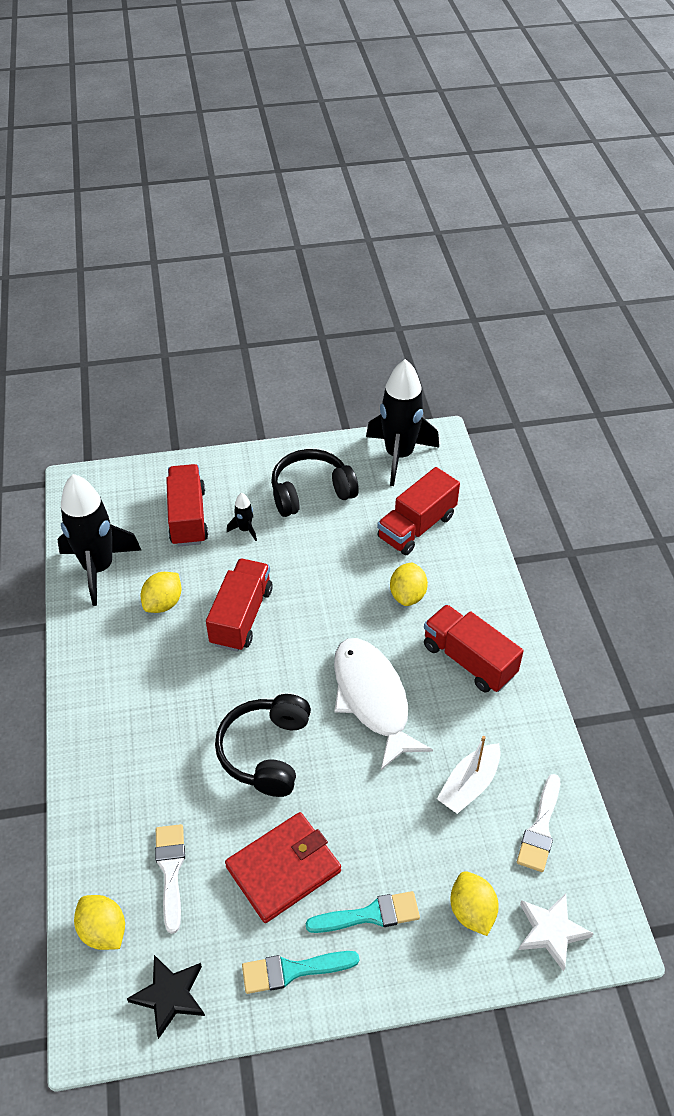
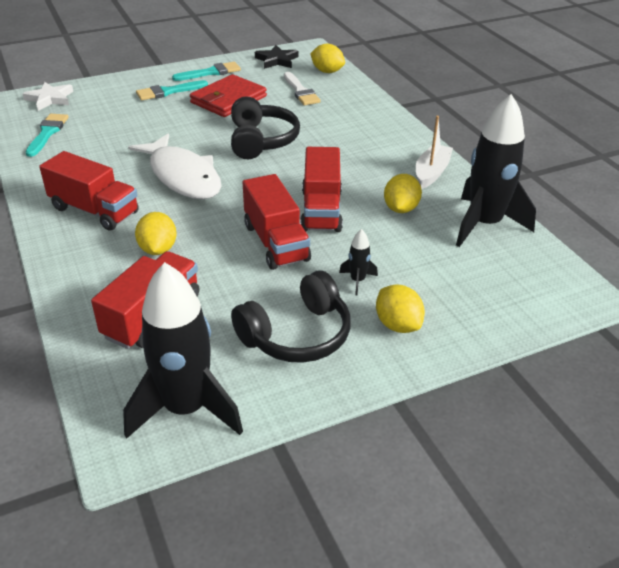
camera: 165 degrees right, 10 degrees down
(188, 517) = (429, 282): red truck -> red truck (276, 242)
(469, 785) = (99, 145): white boat -> white boat (431, 172)
(472, 911) = (101, 99): yellow lemon -> yellow lemon (397, 325)
(540, 828) = (47, 133): white brush -> turquoise brush

